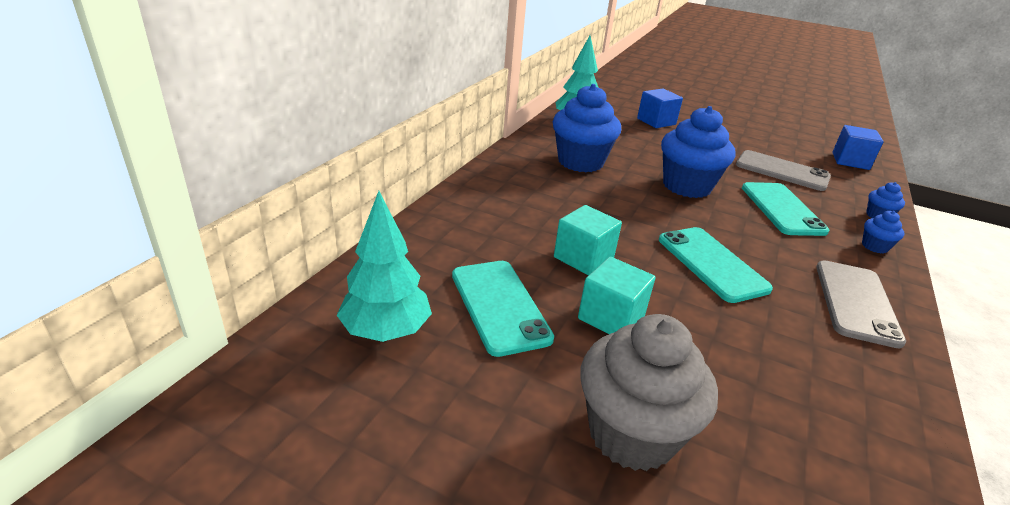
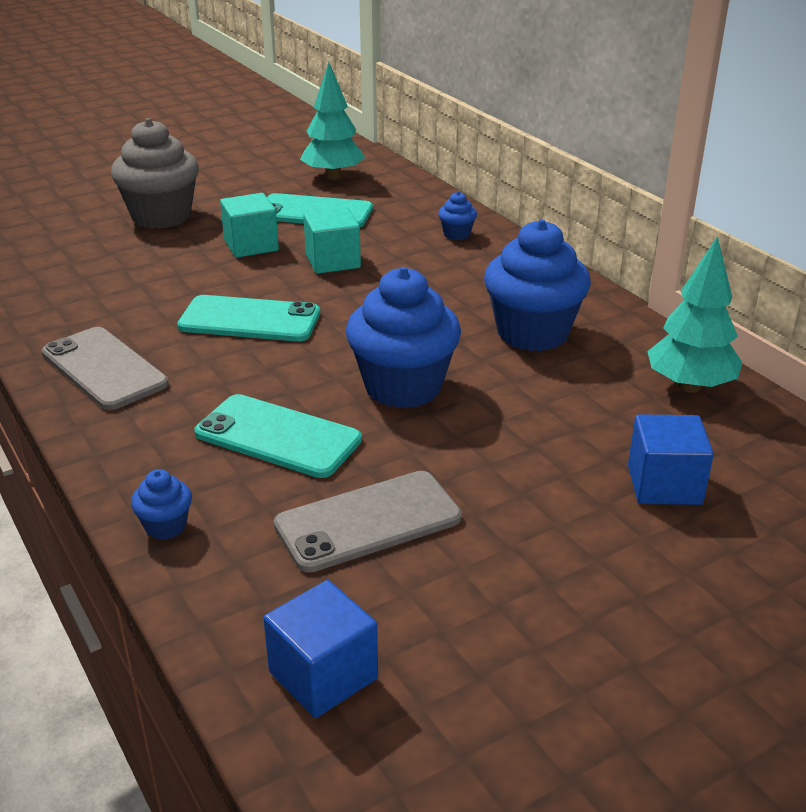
camera: 125 degrees right, 0 degrees up
(874, 246) = (132, 457): blue cupcake -> blue cupcake (457, 234)

